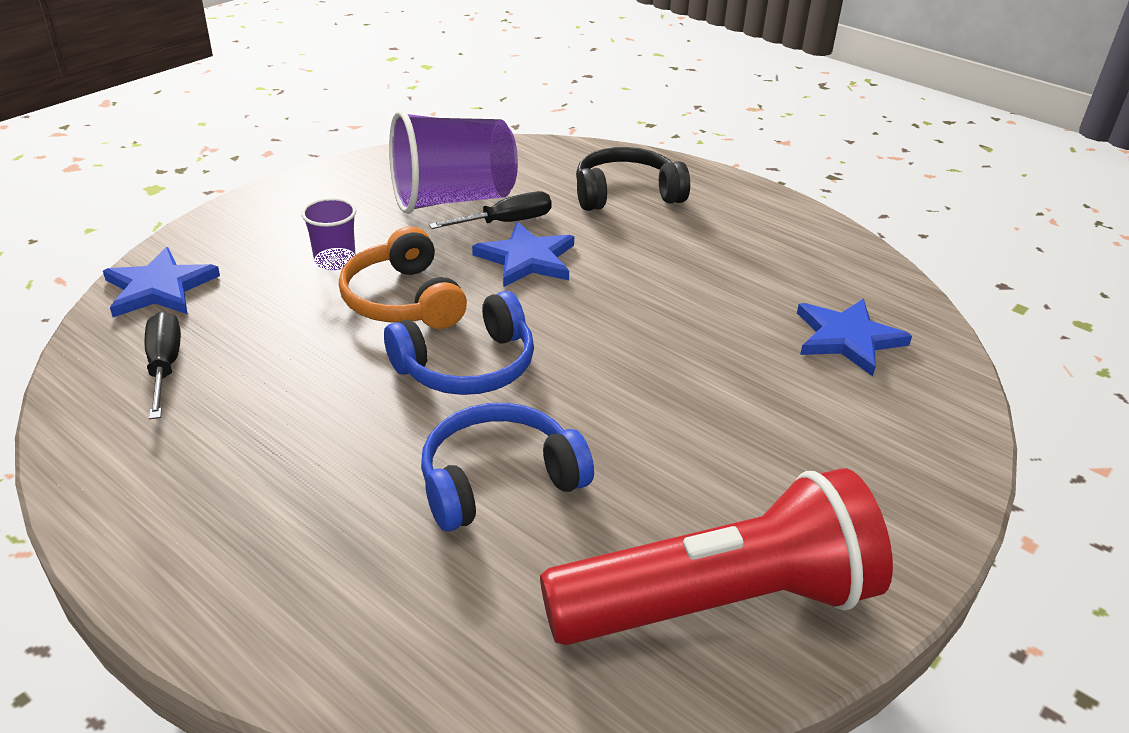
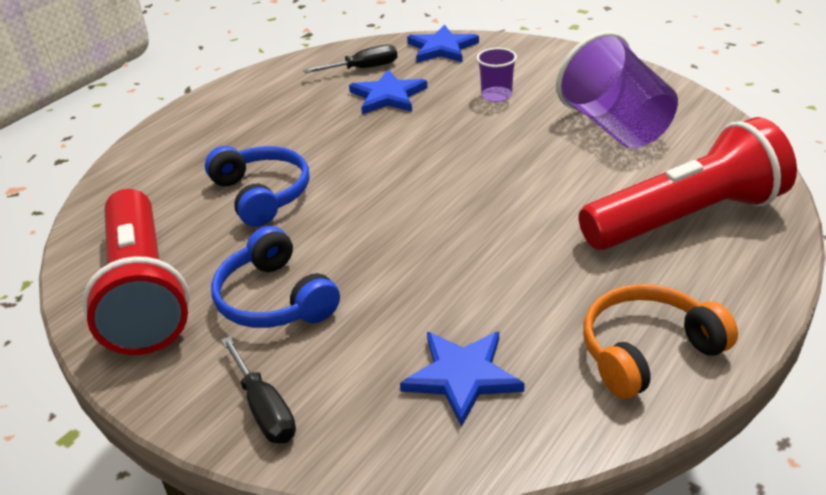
camera: 90 degrees right, 0 degrees up
(403, 300) = (454, 129): orange headphones -> orange headphones (647, 351)
(467, 366) = (380, 167): blue headphones -> blue headphones (274, 299)
(507, 222) = (590, 157): black screwdriver -> black screwdriver (264, 409)
(527, 259) = (534, 174): blue star -> blue star (388, 96)
(626, 194) = (686, 218): black headphones -> red flashlight

